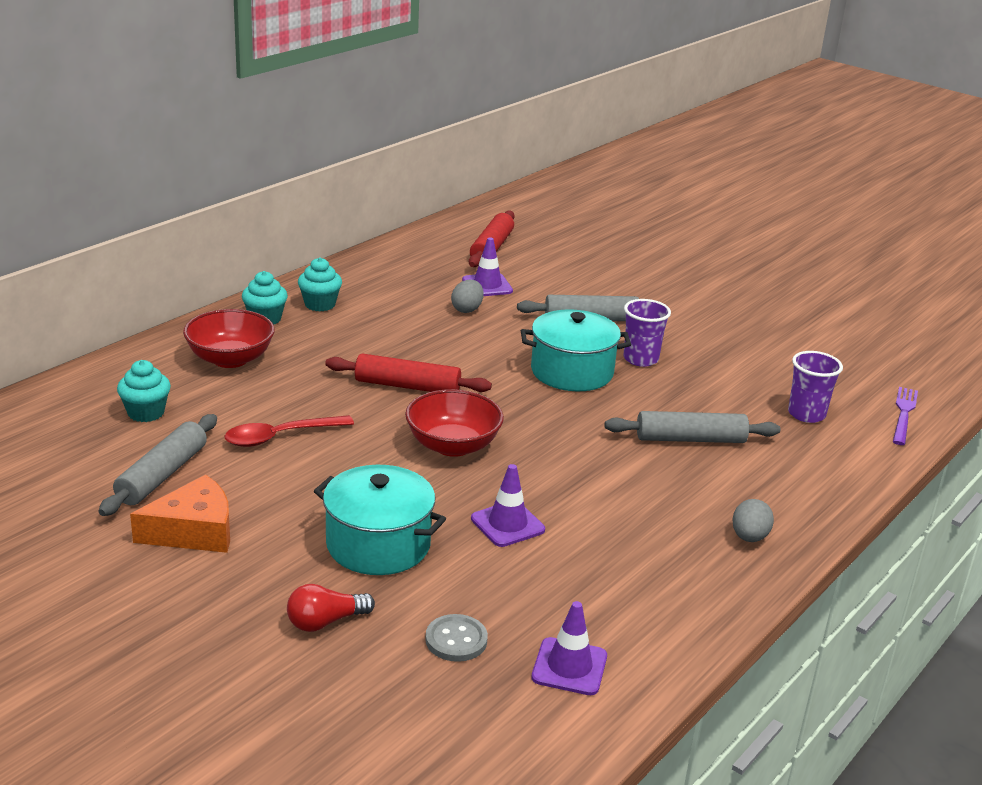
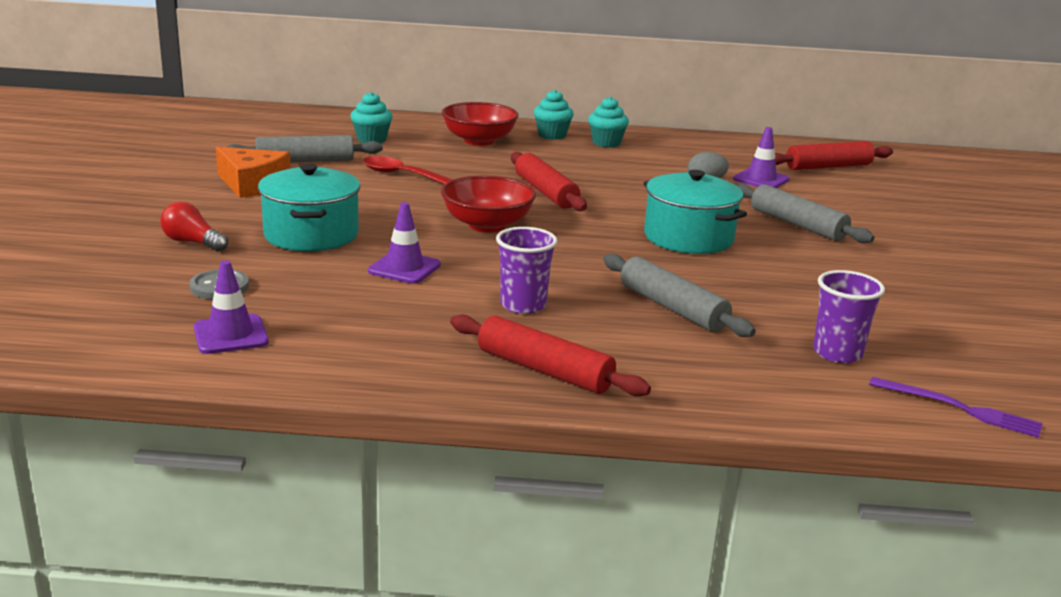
camera: 55 degrees right, 5 degrees down
(640, 359) = (772, 258): purple cup -> purple cup (523, 305)
(749, 537) = (544, 370): grey egg -> red rolling pin
(903, 414) = (960, 408): purple fork -> purple fork turned 45 degrees clockwise

